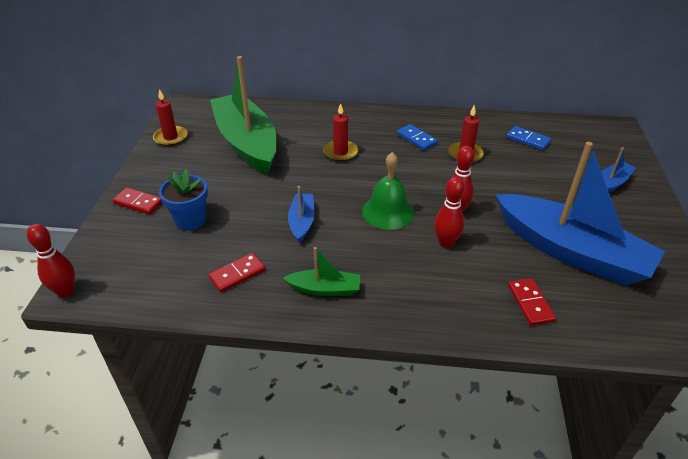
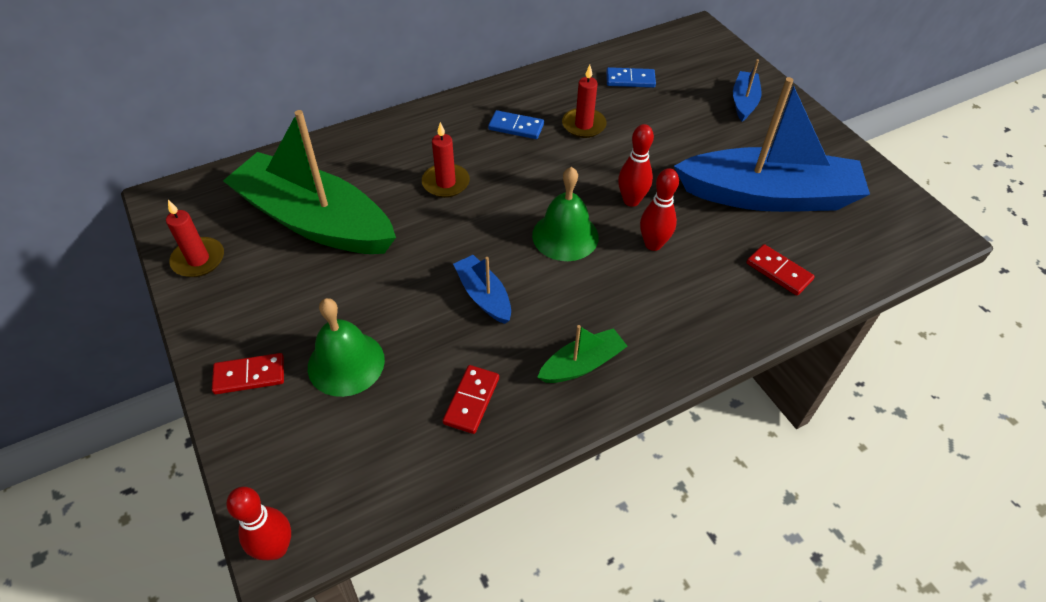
camera: 35 degrees left, 10 degrees up
(190, 220) = (346, 363): blue flower pot -> green bell

